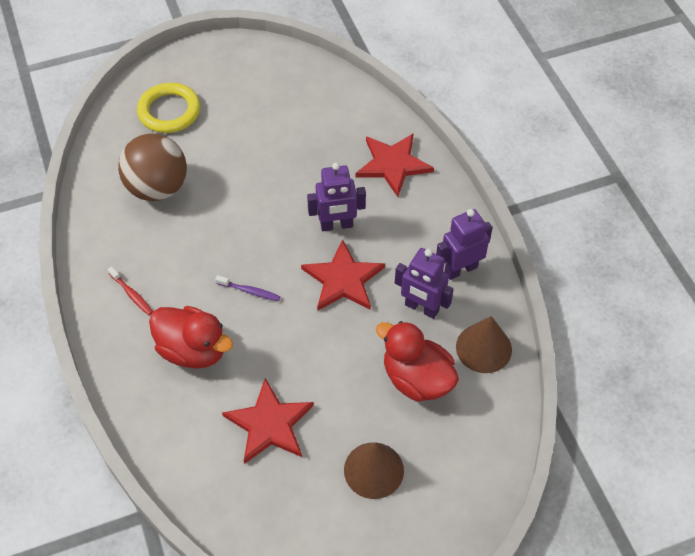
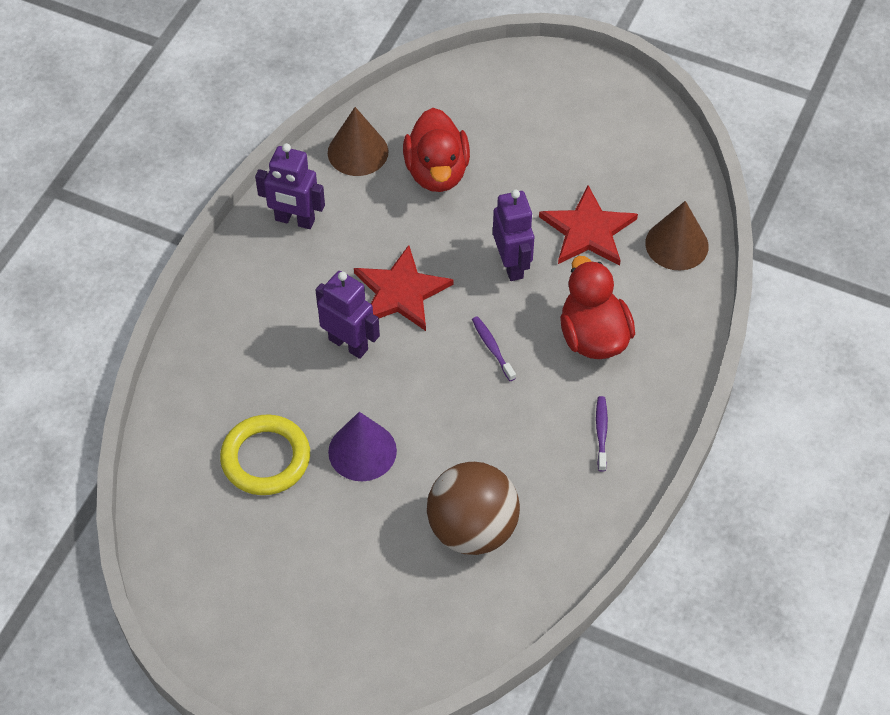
camera: 135 degrees left, 0 degrees up
(132, 294) = (601, 432): red toothbrush -> purple toothbrush
(169, 111) = (368, 619): yellow ring -> yellow ring (266, 458)
(261, 179) = (362, 451): none -> purple cone
(373, 470) = (543, 141): brown cone -> brown cone (676, 244)
(393, 164) = (225, 359): red star -> none
(421, 308) = (366, 217): purple robot -> purple robot (512, 265)

